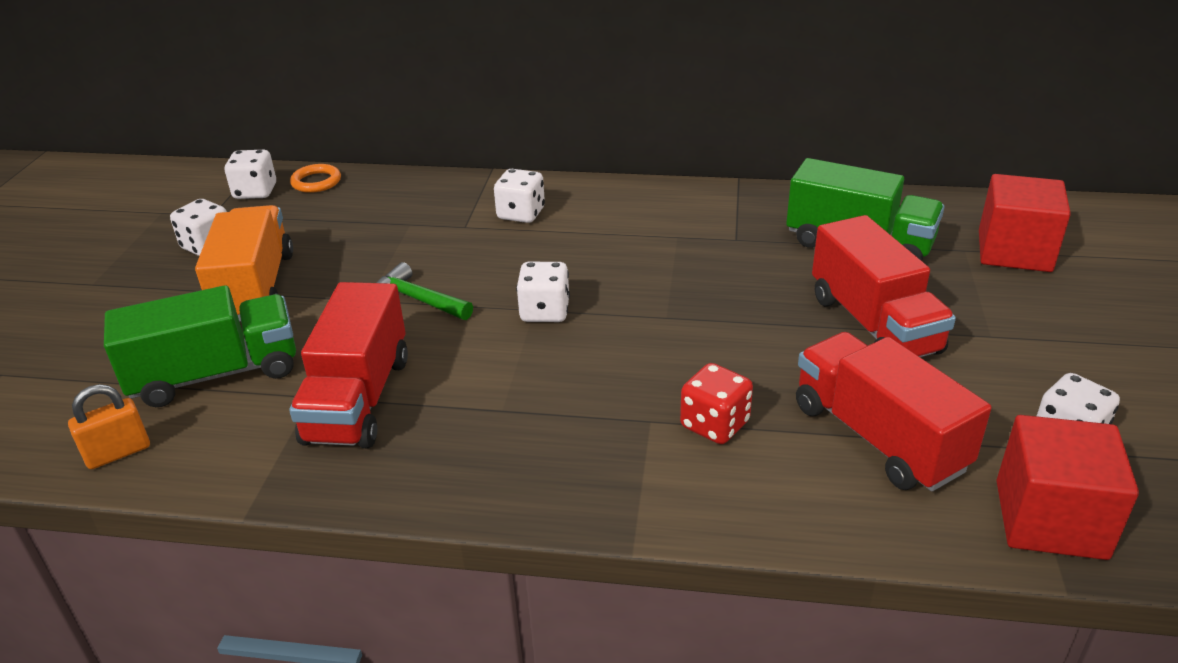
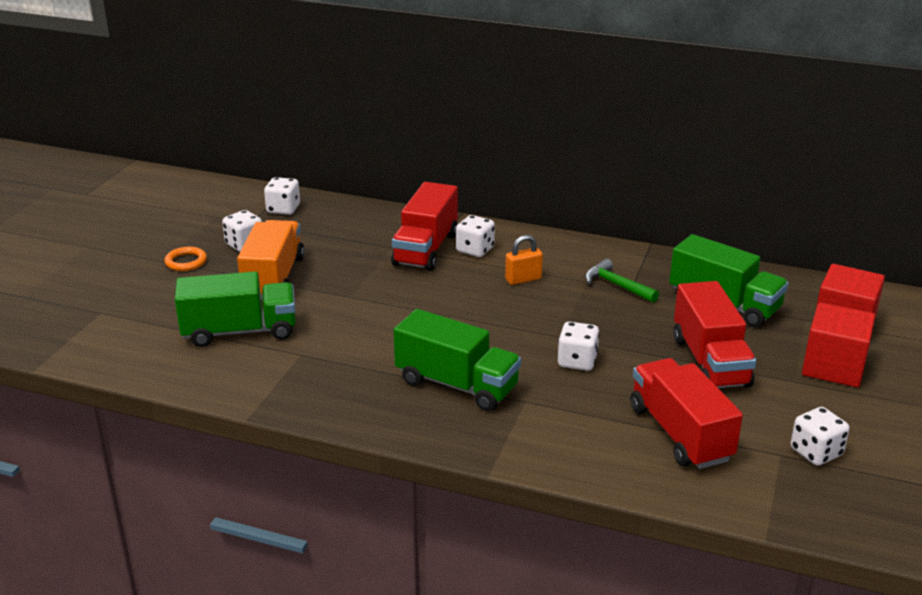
camera: 10 degrees right, 5 degrees down
(118, 453) = (172, 371): orange padlock -> orange padlock (523, 279)
(316, 182) = (329, 207): orange ring -> orange ring (186, 262)
(358, 399) = (331, 360): red truck -> red truck (426, 249)
(417, 299) = (385, 301): green hammer -> green hammer (617, 285)
(545, 312) = (473, 321): white dice -> white dice (577, 361)
(547, 410) = (457, 385): none -> green truck
(714, 424) = (569, 410): red dice -> none
(1050, 519) = (776, 498): red cube -> red cube (833, 367)

